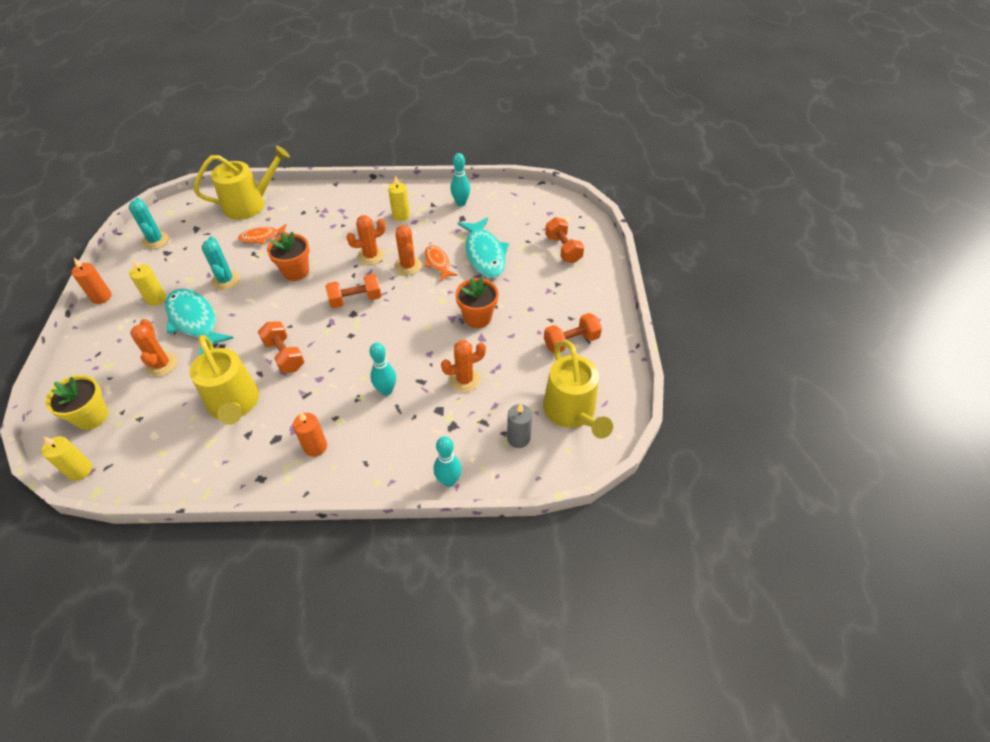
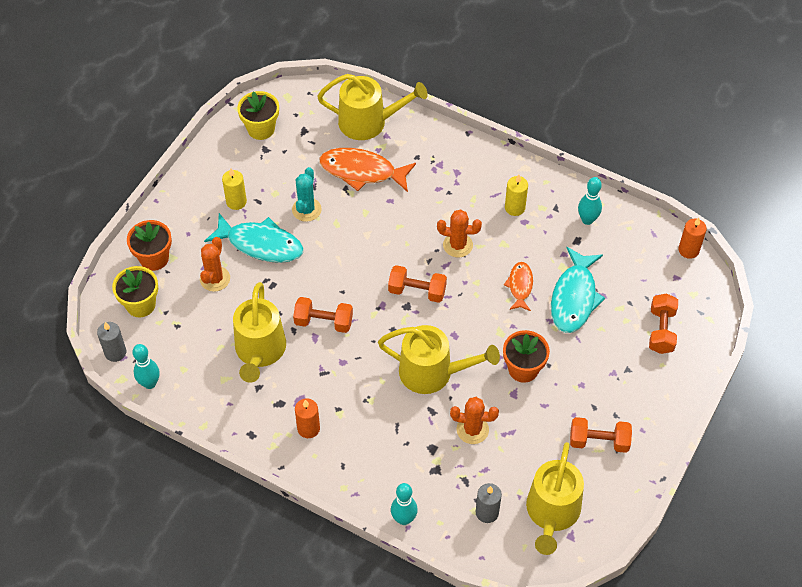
camera: 30 degrees right, 5 degrees up
(80, 470) = (115, 352): yellow candle -> grey candle
(101, 297) = (189, 176): orange candle -> orange candle (688, 250)
(155, 240) = (261, 129): turquoise cactus -> yellow flower pot
(195, 321) = (260, 244): turquoise fish -> turquoise fish turned 120 degrees clockwise
(262, 237) = (362, 171): orange fish -> orange fish, size x1.77
(284, 355) = (323, 322): orange dumbbell -> orange dumbbell turned 75 degrees counterclockwise
(296, 271) = (376, 230): orange flower pot -> orange flower pot (154, 258)
(386, 390) = (396, 404): turquoise bowling pin -> turquoise bowling pin (150, 383)
(404, 352) = (432, 372): none -> yellow watering can
(408, 266) = (488, 275): orange cactus -> none

